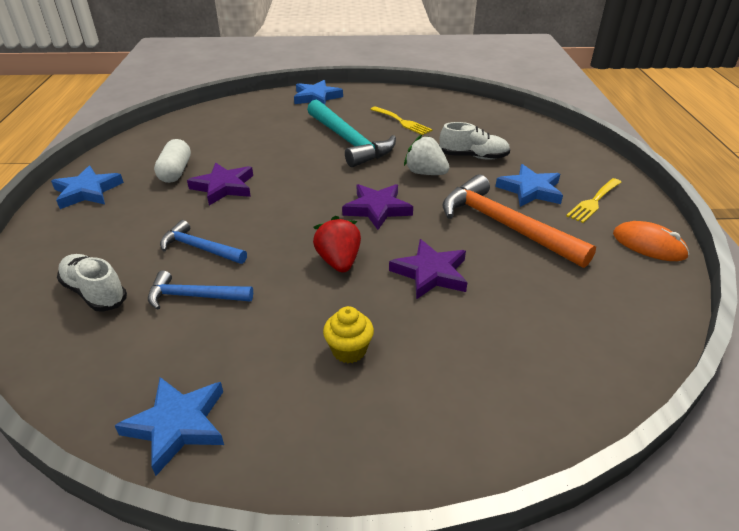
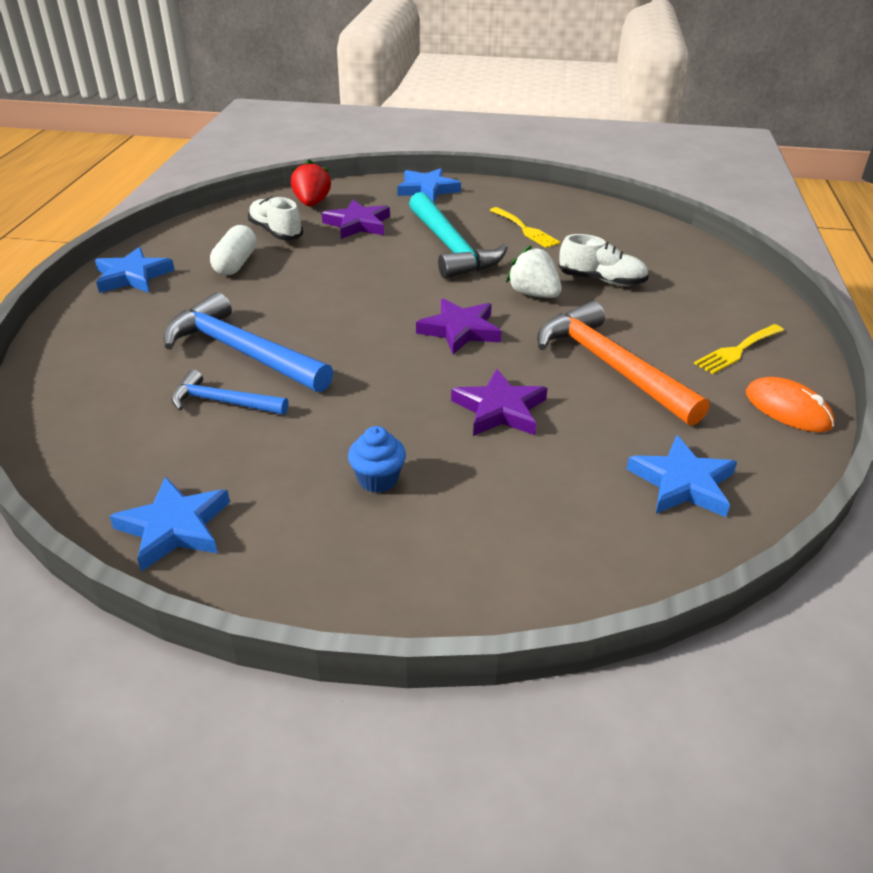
camera: 10 degrees right, 0 degrees up
(95, 293) = (118, 386): white shoe -> white shoe (276, 232)
(200, 248) = (242, 351): blue hammer -> blue hammer, size x1.78
(224, 187) = (286, 286): purple star -> purple star (358, 224)
(339, 261) = (395, 384): red strawberry -> red strawberry (312, 203)
(349, 350) = (378, 479): yellow cupcake -> blue cupcake
(530, 190) = (660, 328): blue star -> blue star (682, 483)

